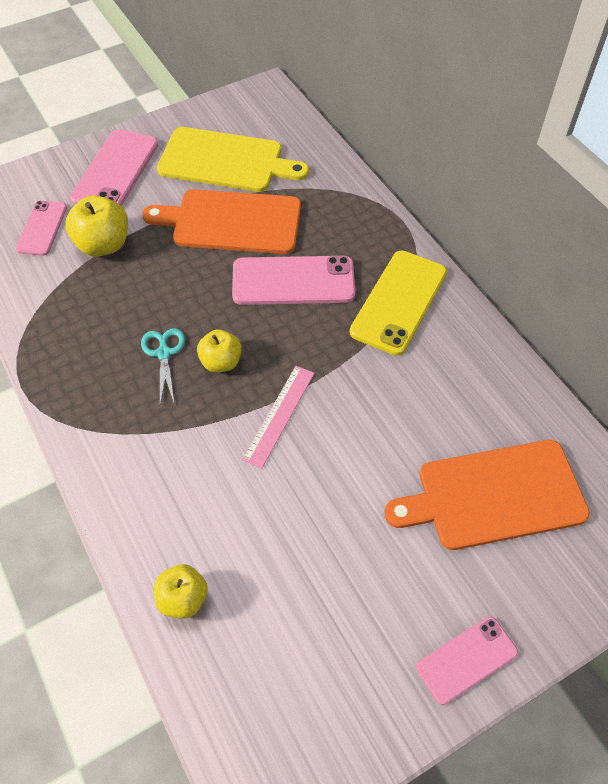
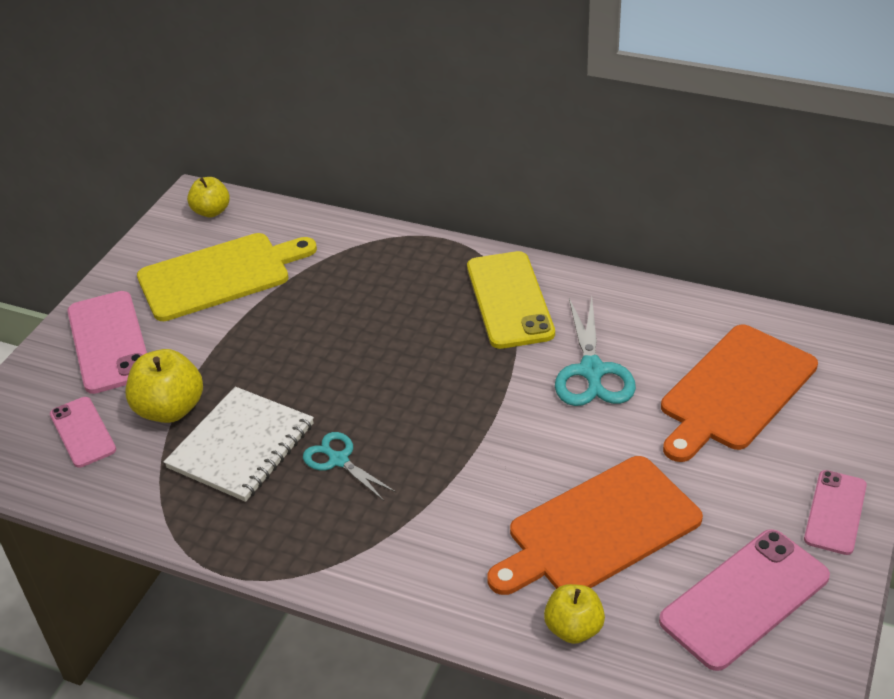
camera: 35 degrees left, 15 degrees down
(118, 301) = (241, 446): none -> white notebook
(221, 362) = (402, 435): yellow apple -> yellow apple (211, 211)
(232, 222) = (284, 321): orange cutting board -> orange cutting board (598, 529)
(279, 415) = (501, 442): pink ruler -> none
(293, 281) = (397, 335): pink phone -> pink phone (744, 599)
(400, 402) = (592, 371): none -> turquoise scissors

